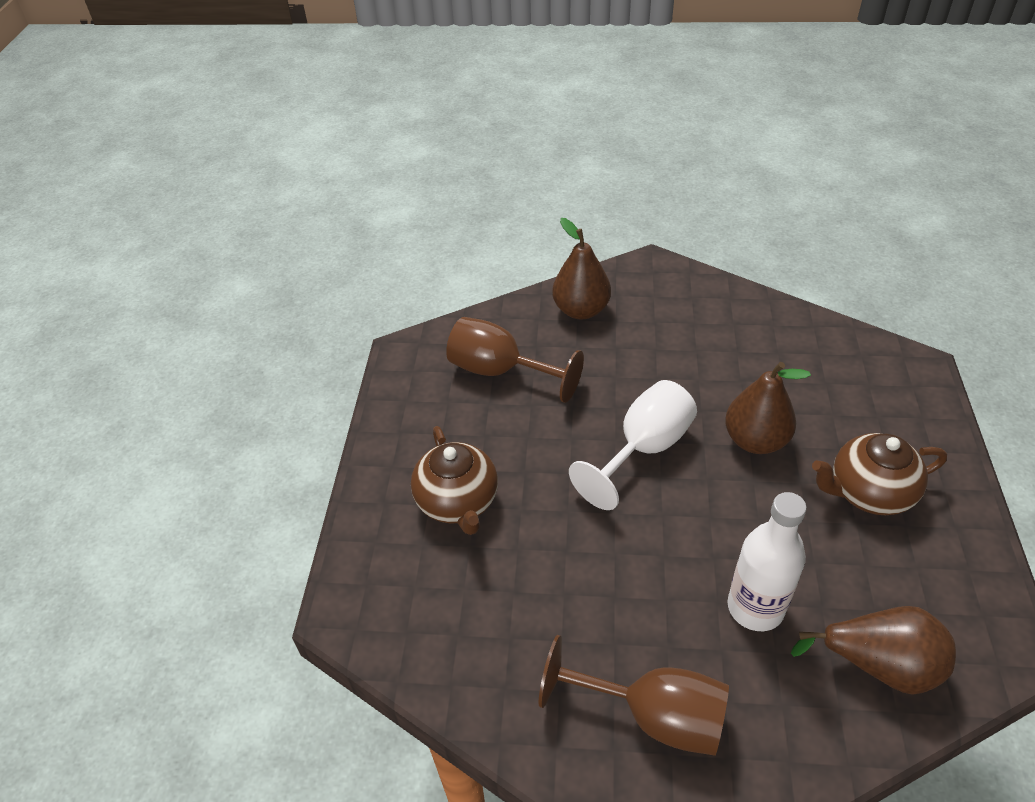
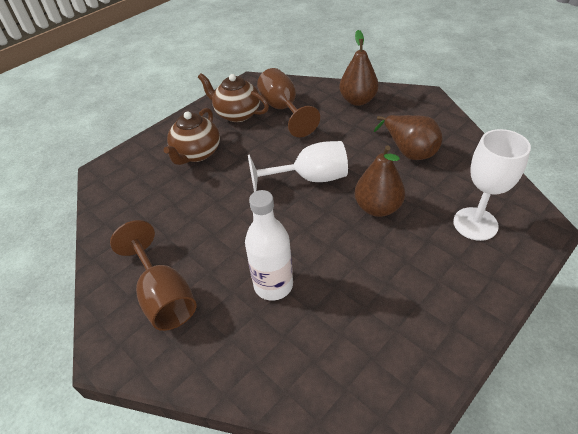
camera: 40 degrees right, 0 degrees up
(862, 400) = (475, 224): none -> white goblet
(868, 492) = (415, 273): brown teapot -> brown teapot (237, 114)
(879, 665) = (305, 361): brown pear -> brown pear (408, 151)

